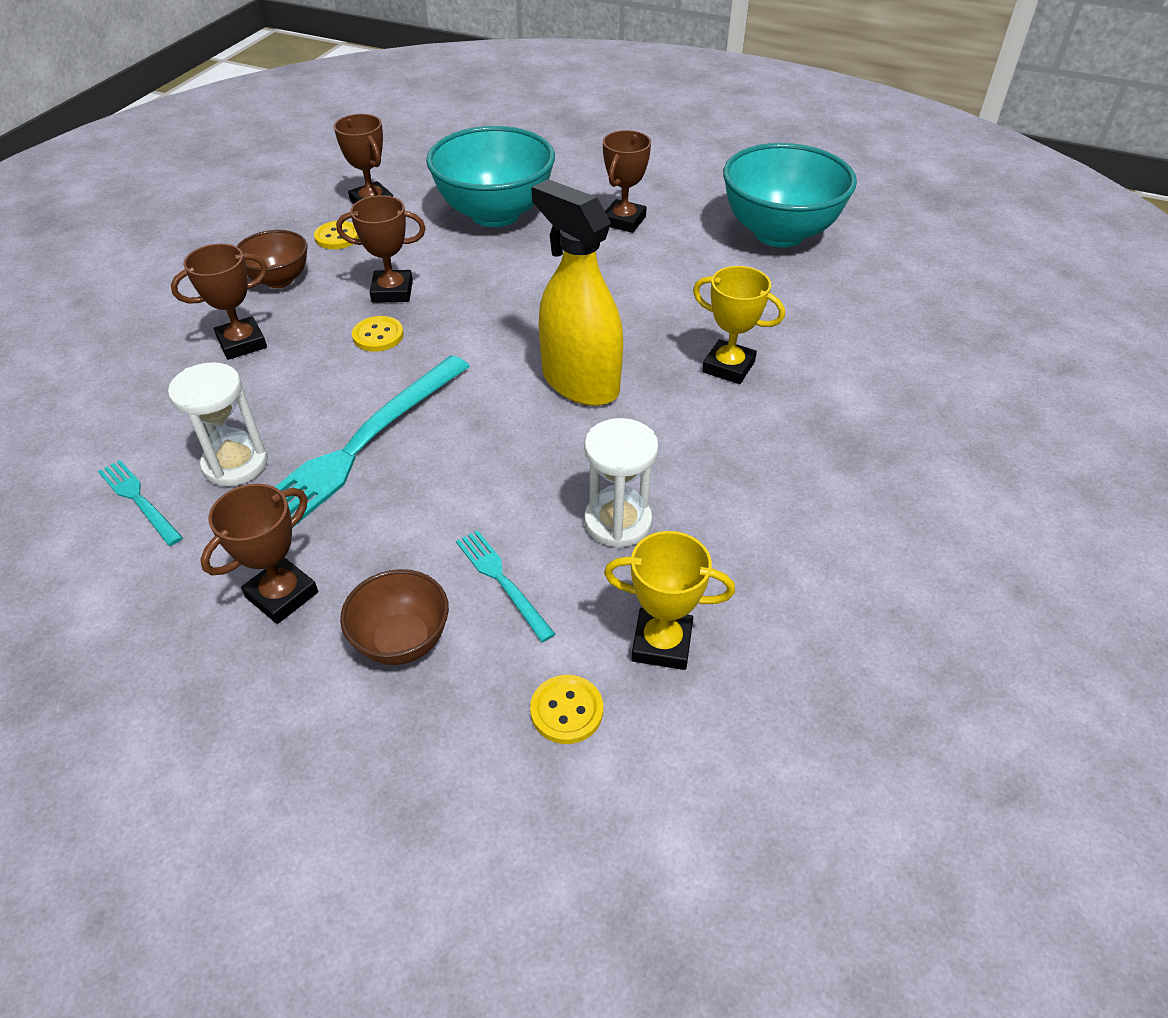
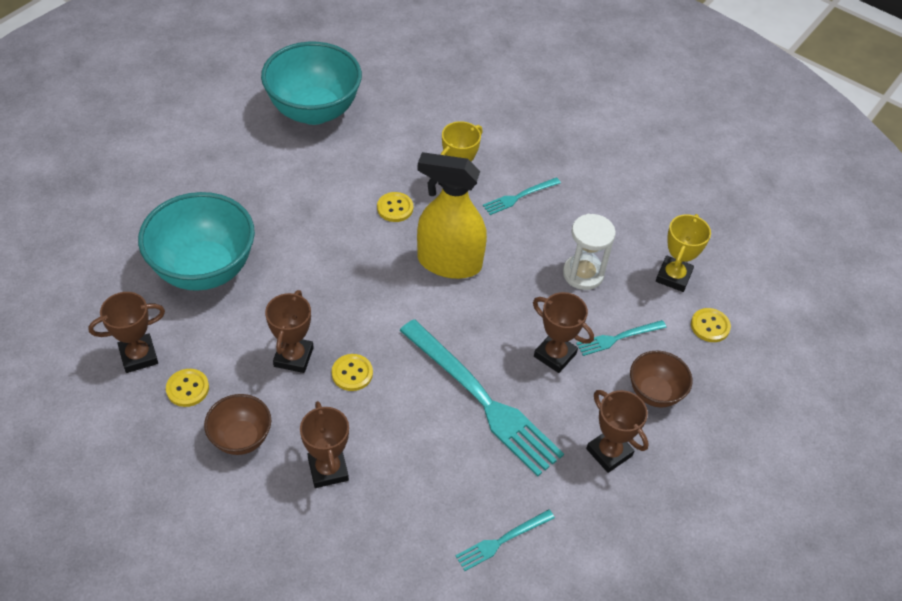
camera: 80 degrees left, 5 degrees up
(235, 464) = (479, 477): white hourglass -> none
(580, 382) = (449, 263): yellow spray bottle -> yellow spray bottle turned 45 degrees clockwise
(624, 221) = (255, 191): brown trophy -> brown trophy (555, 355)
(653, 322) = (395, 208): none -> yellow button
(740, 430) = (519, 197): none -> turquoise fork

